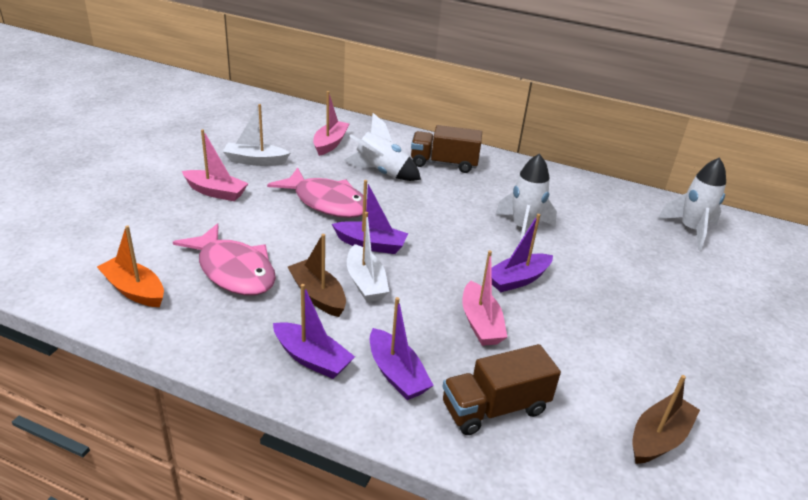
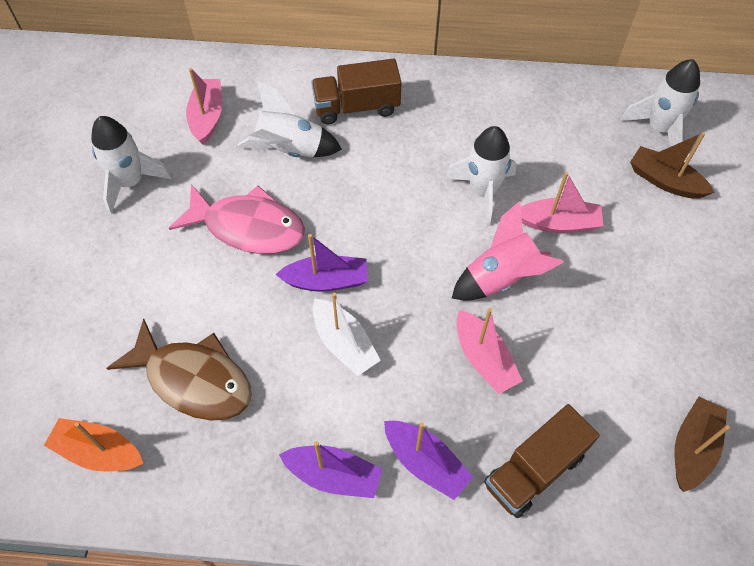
camera: 15 degrees left, 25 degrees up
(216, 192) = (110, 257): pink boat -> pink boat (558, 223)
(233, 270) = (193, 379): pink fish -> brown fish
(255, 161) = (130, 182): white boat -> white rocket
(318, 295) = (301, 382): brown boat -> brown boat (665, 181)
(517, 280) = (501, 278): purple boat -> pink rocket

